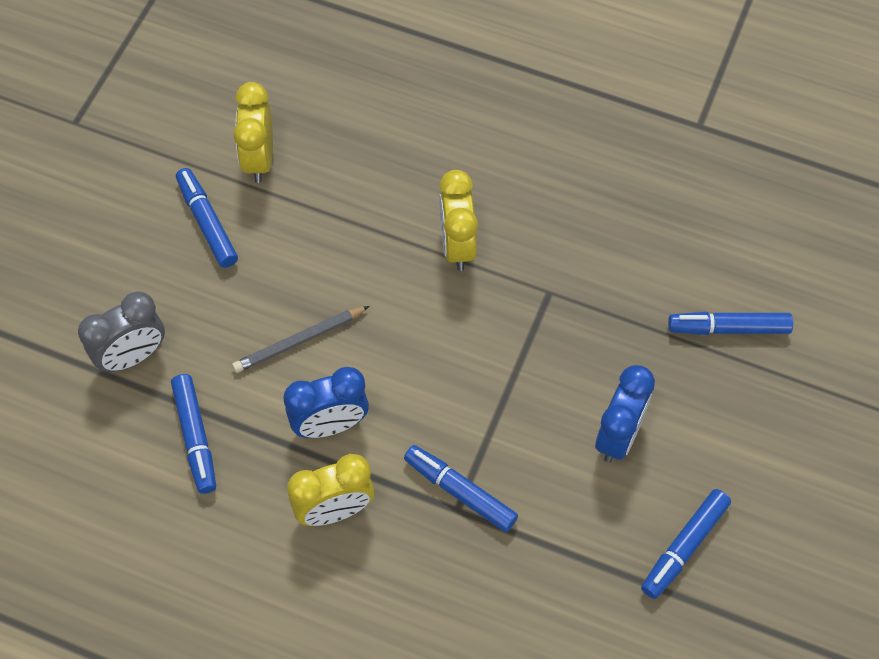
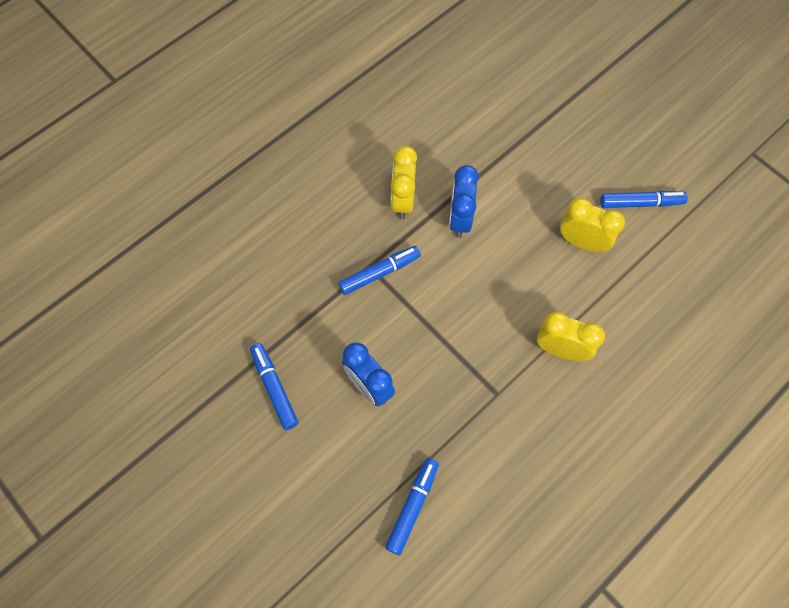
camera: 115 degrees right, 5 degrees up
(132, 356) = (556, 132): grey clock -> none
(195, 437) = (486, 146): blue marker -> none
(259, 159) = (683, 252): yellow clock -> yellow clock (582, 242)
(299, 341) = (527, 224): grey pencil -> none

